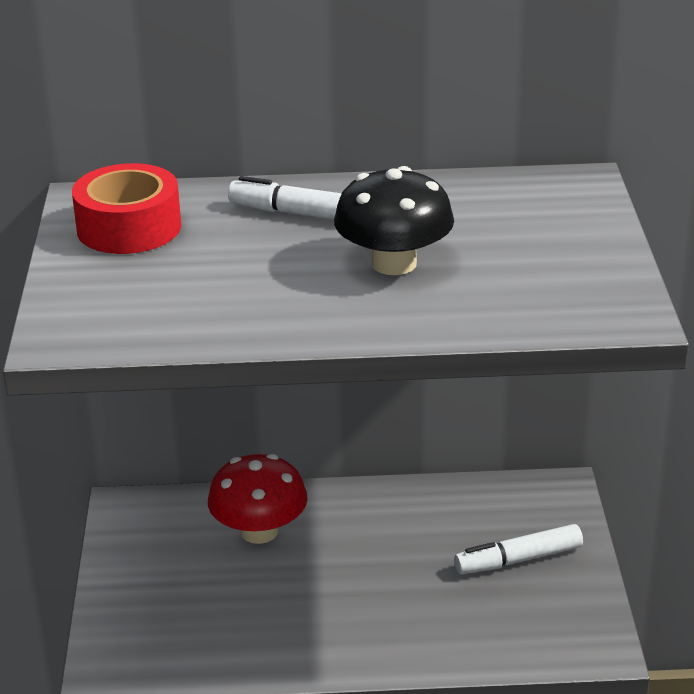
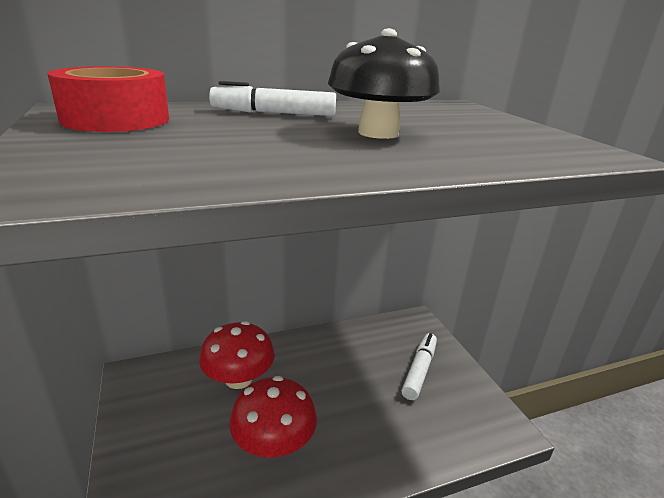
camera: 20 degrees left, 5 degrees down
(282, 609) = (274, 443): none -> red mushroom
(518, 559) = (419, 370): white marker -> white marker turned 150 degrees clockwise

